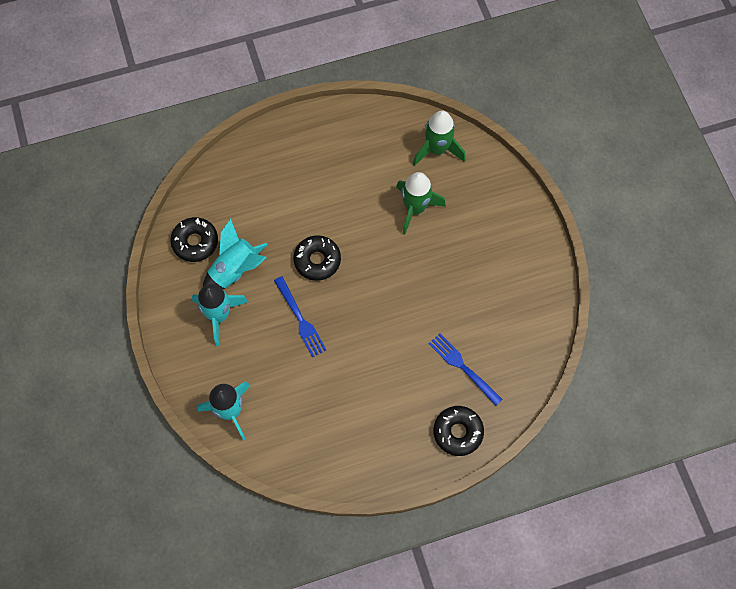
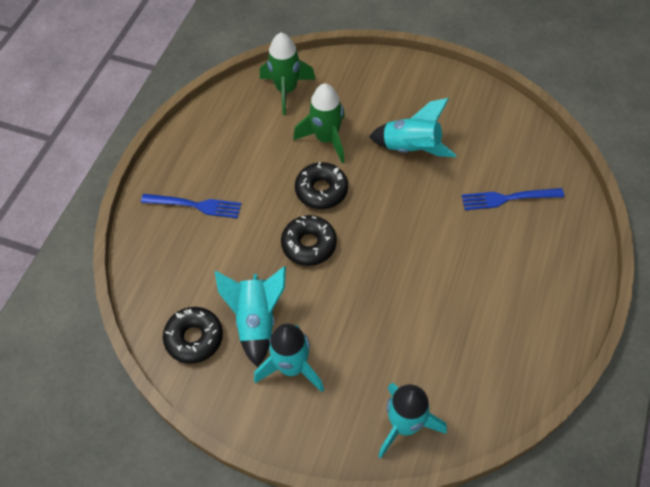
camera: 50 degrees left, 10 degrees down
(300, 319) = (357, 297): blue fork -> blue fork (195, 205)
(454, 272) = (411, 148): none -> turquoise rocket
(458, 432) = (568, 241): black donut -> black donut (321, 190)

